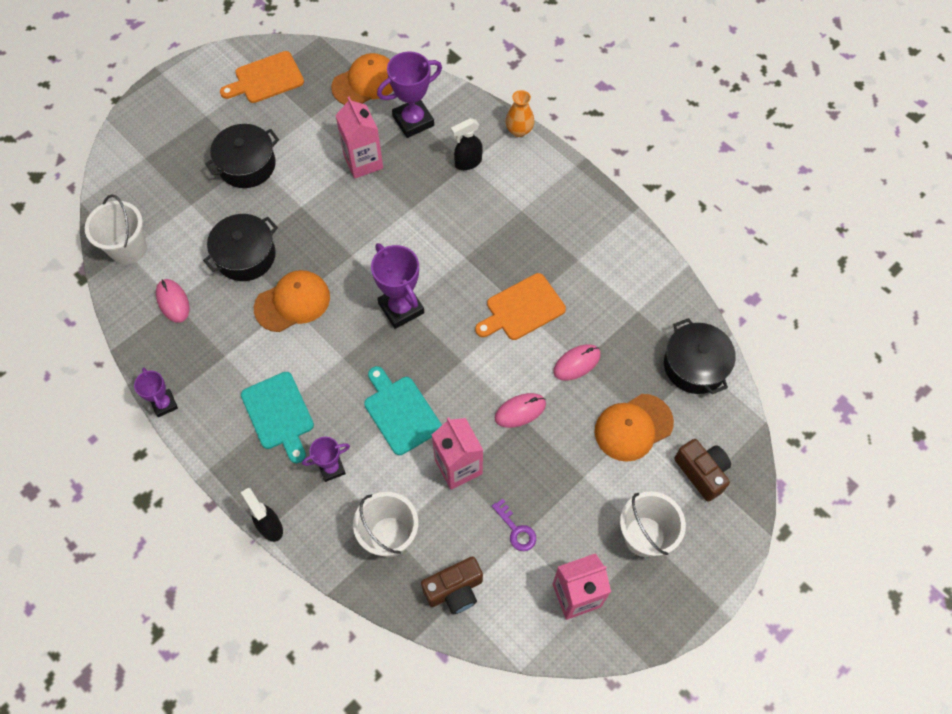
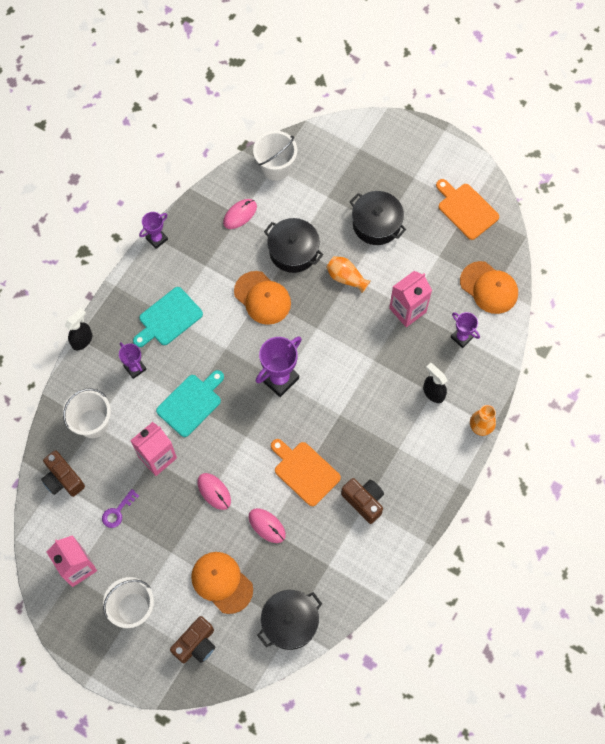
camera: 75 degrees right, 5 degrees up
(301, 211) = (346, 278): none -> orange vase
(413, 121) = (461, 337): purple trophy -> purple trophy, size x0.59
(573, 258) = (364, 501): none -> brown camera

